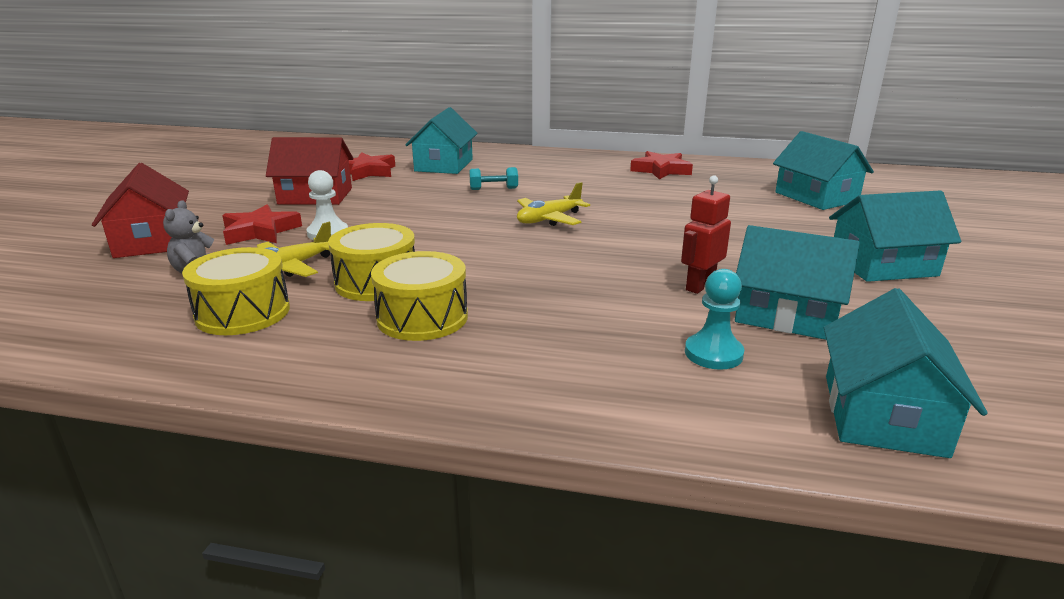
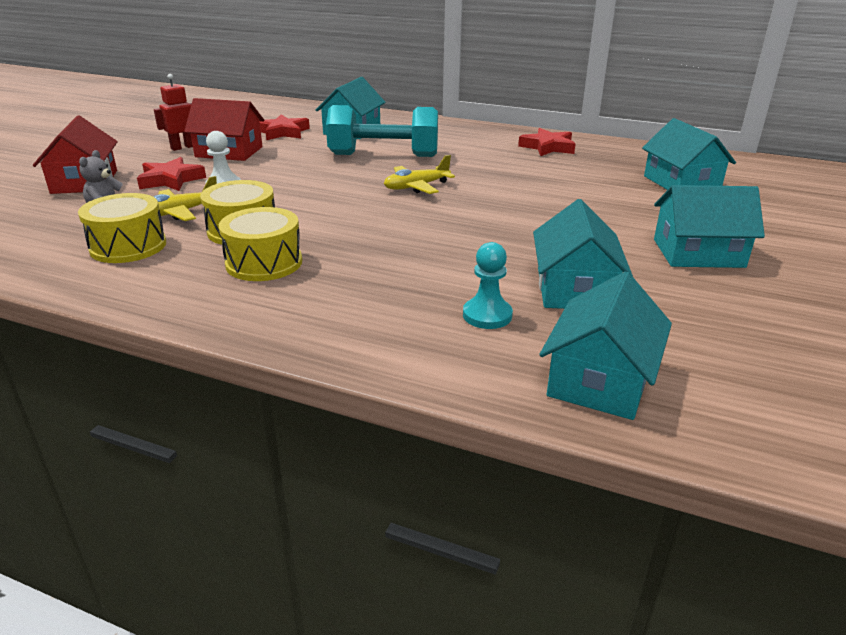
camera: 10 degrees right, 5 degrees up
(494, 189) = (383, 155): turquoise dumbbell -> turquoise dumbbell, size x2.49
(699, 286) = (513, 257): red robot -> red robot (183, 147)
(786, 314) = (574, 289): turquoise house -> turquoise house turned 60 degrees clockwise

